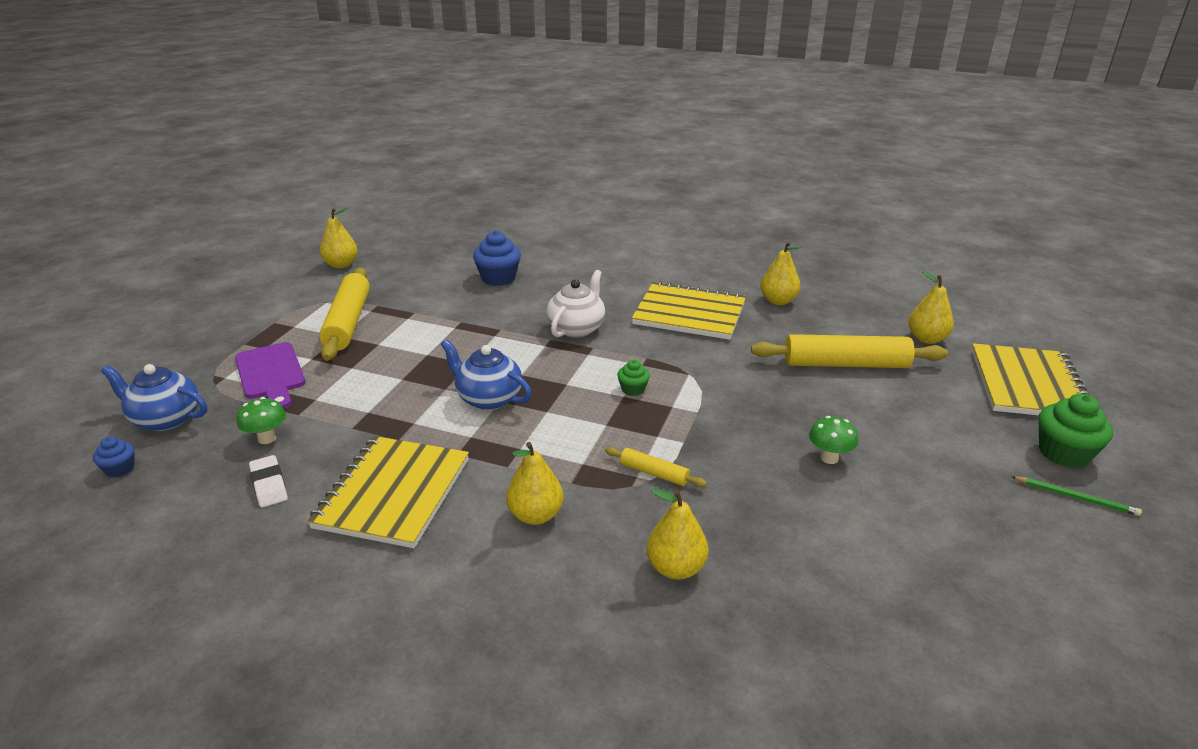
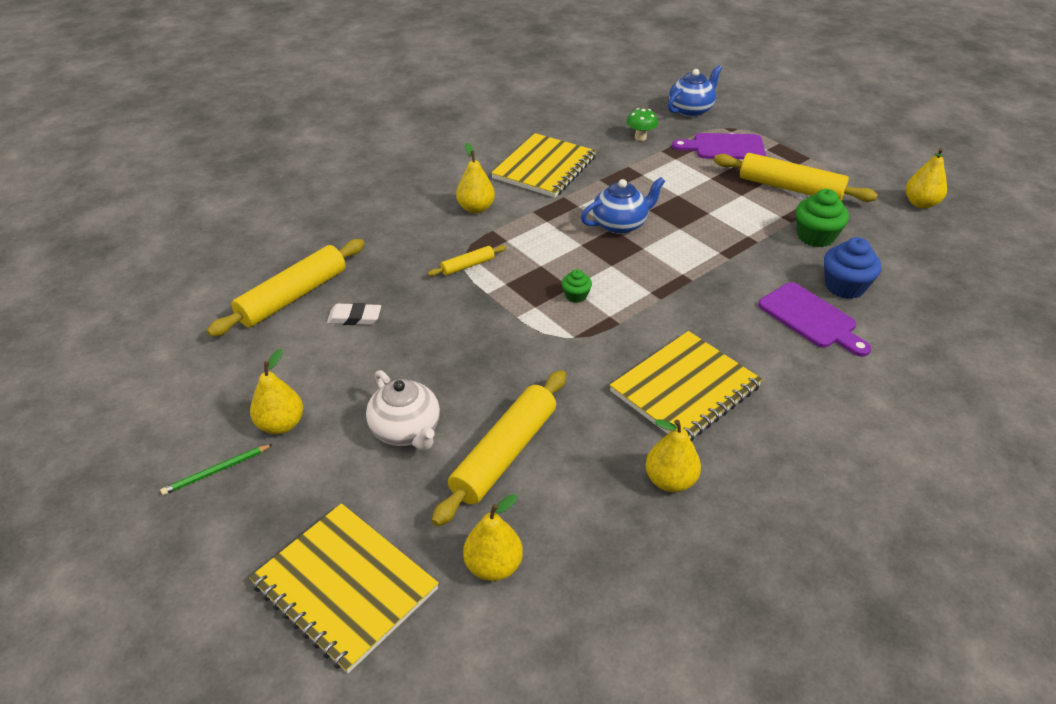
camera: 120 degrees right, 10 degrees up
(120, 469) = (646, 95): blue cupcake -> none
(269, 485) = (590, 133): white eraser -> white eraser (354, 317)
(393, 493) = (544, 168): yellow notebook -> yellow notebook turned 75 degrees clockwise
(553, 284) = (811, 318): none -> purple cutting board
(577, 328) = (703, 301): white teapot -> white teapot (406, 431)
(676, 568) = (382, 241): yellow pear -> yellow pear (281, 424)
(829, 458) = (399, 357): green mushroom -> none
(851, 590) = (293, 297): none -> yellow rolling pin
(1064, 453) = (253, 514): green cupcake -> green cupcake (815, 236)

